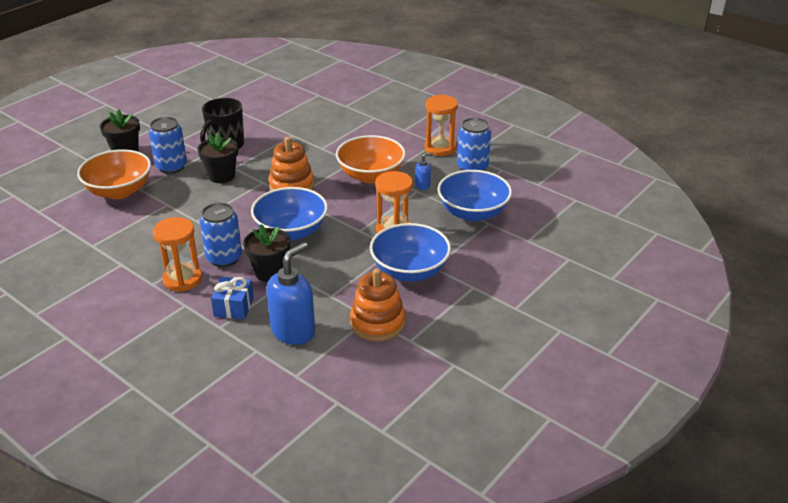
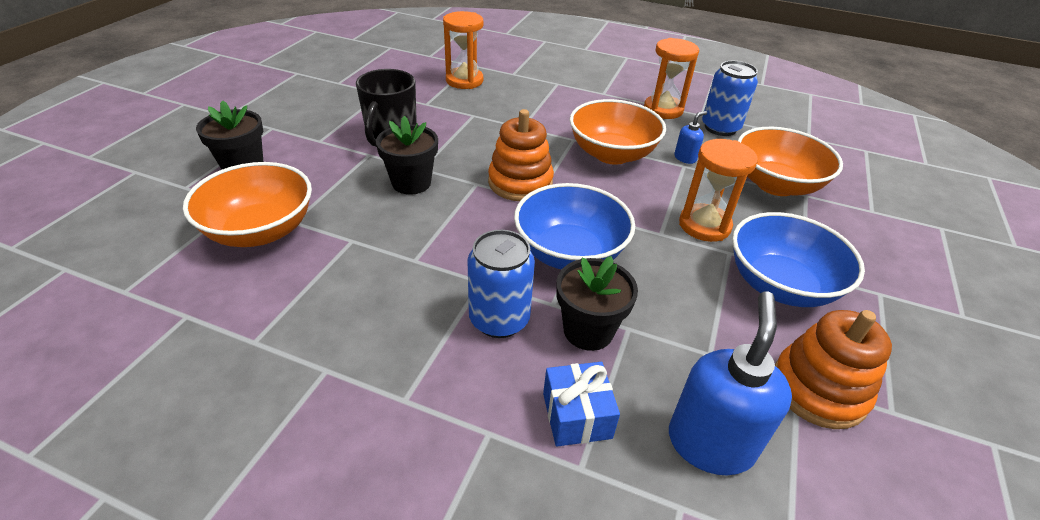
camera: 20 degrees left, 5 degrees up
(171, 167) = (328, 180): blue can -> none
(182, 279) = (454, 377): orange hourglass -> orange hourglass (464, 81)
(473, 213) = (775, 184): blue bowl -> orange bowl

